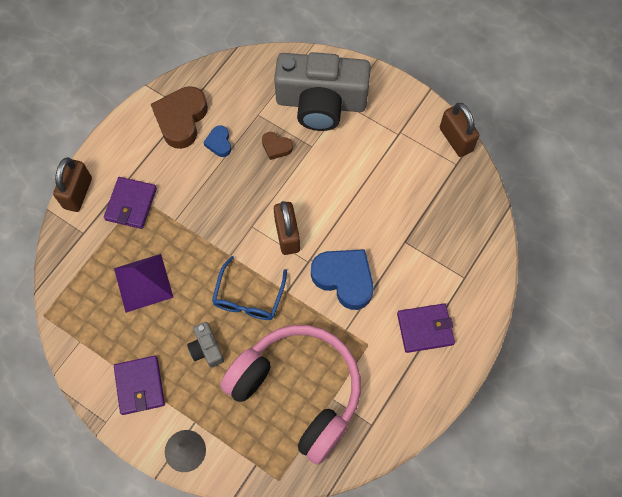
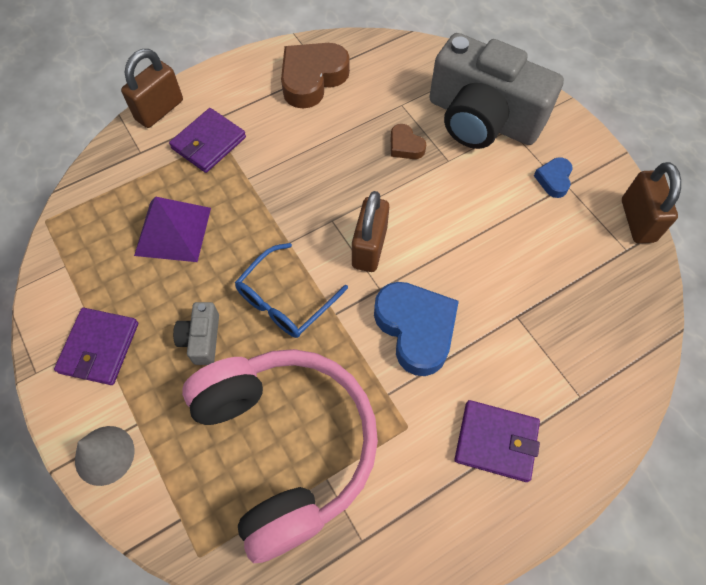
camera: 25 degrees right, 5 degrees down
(219, 143) = (341, 117): blue heart -> blue heart (553, 179)

